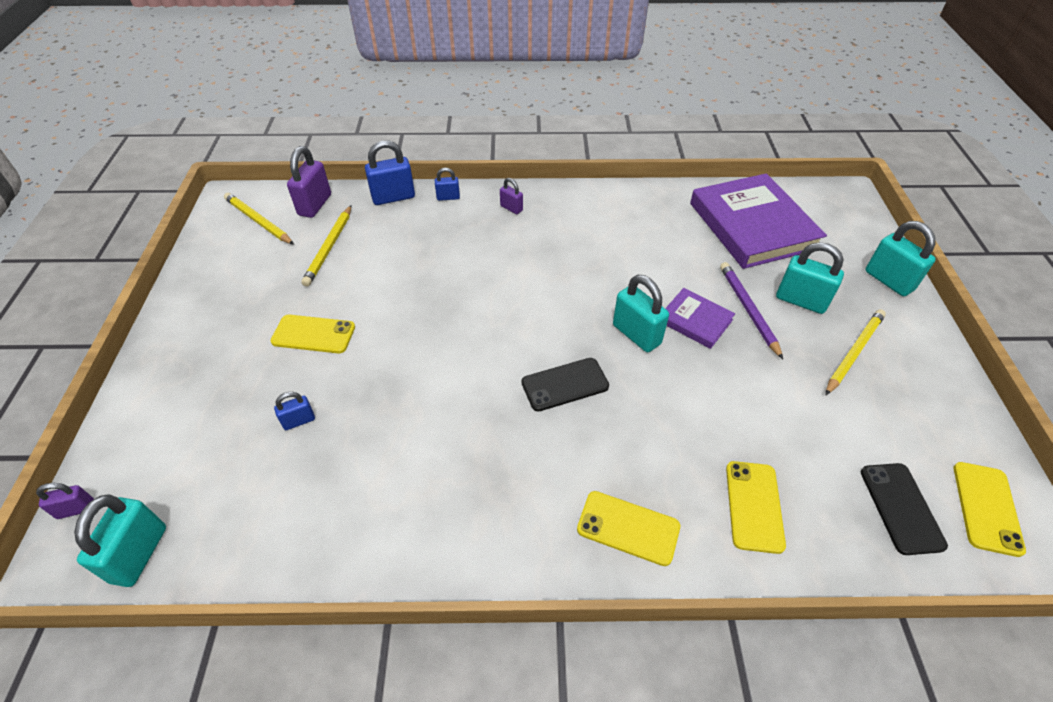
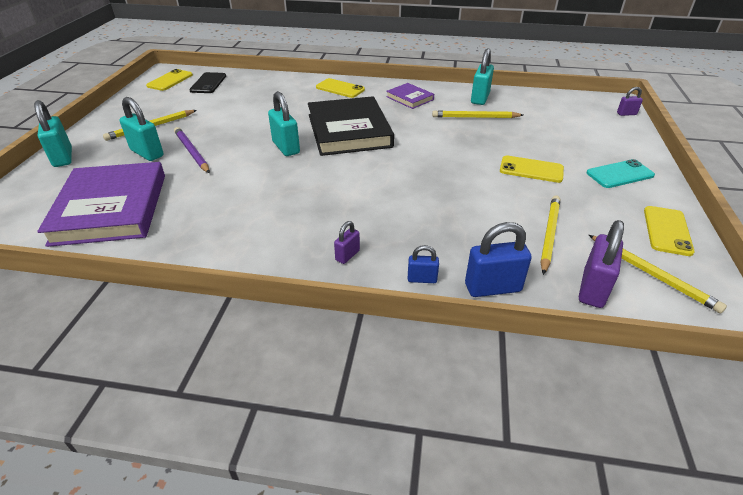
camera: 170 degrees left, 10 degrees down
(139, 554) = (577, 100): turquoise padlock -> turquoise padlock (480, 98)
(203, 340) = (620, 174): none -> turquoise phone
(299, 421) = (520, 131): blue padlock -> none
(363, 454) = (475, 117): none -> yellow pencil
(511, 208) = (347, 255): purple padlock -> purple padlock turned 75 degrees clockwise
(565, 384) = (349, 131): black phone -> black book
(695, 320) = (237, 150): purple book -> purple book (409, 98)
(748, 310) = (192, 152): purple pencil -> purple pencil turned 150 degrees clockwise
(754, 506) = (276, 89): yellow phone -> yellow phone (667, 230)

